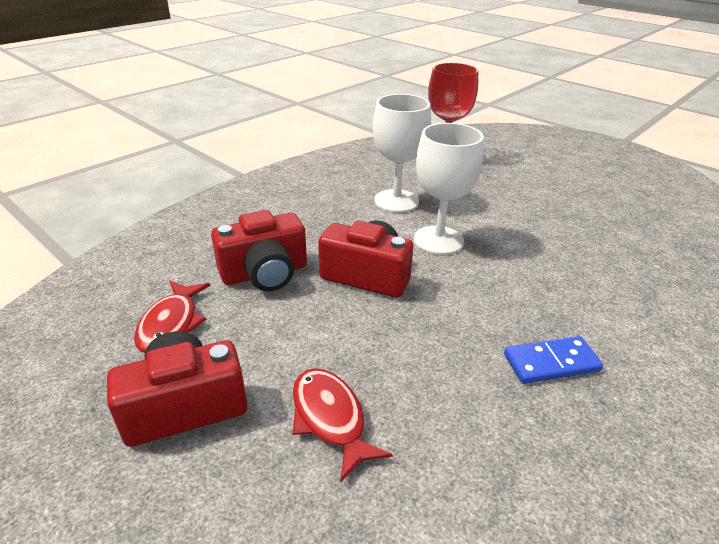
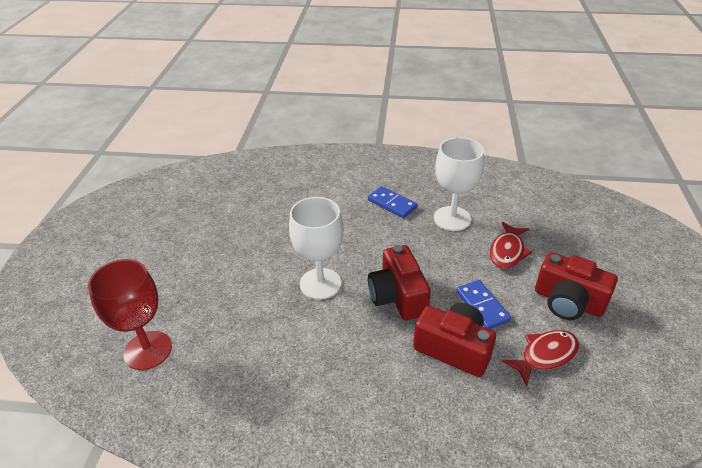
camera: 125 degrees left, 5 degrees up
(281, 324) = (482, 306): none -> blue domino
(396, 201) = (280, 336): white goblet -> white goblet (452, 218)

